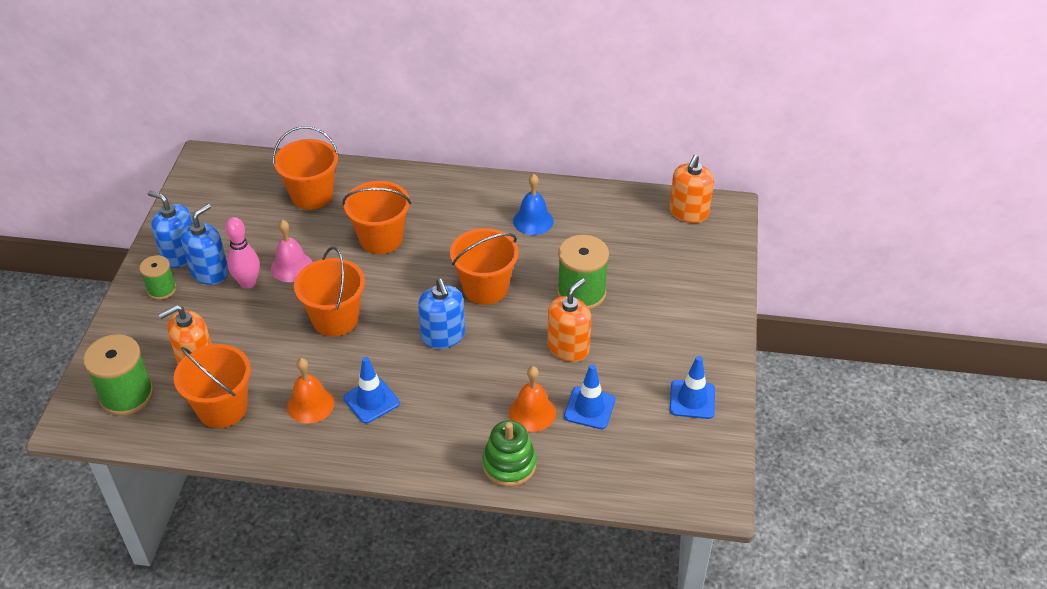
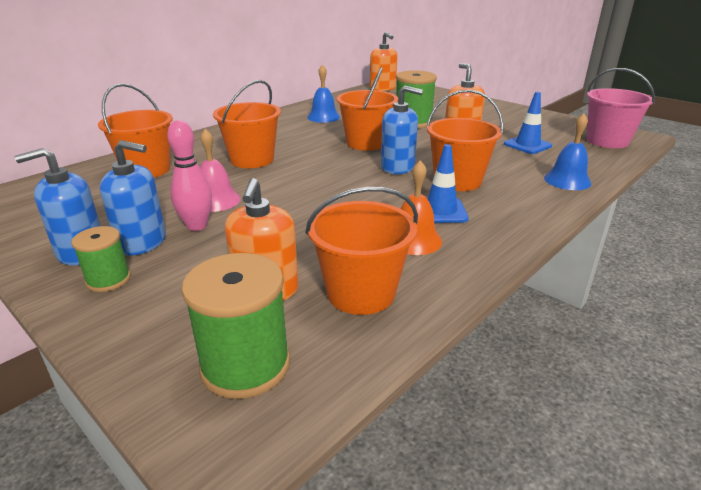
camera: 55 degrees left, 15 degrees down
(210, 272) = (142, 242): blue soap dispenser -> blue soap dispenser turned 120 degrees clockwise
(335, 319) = (315, 199): orange bucket -> orange bucket (457, 181)
(509, 464) = (567, 180): green stacking toy -> blue bell
(532, 412) = (516, 161): orange bell -> none
(668, 472) = (607, 141): none -> pink bucket
(692, 399) = (544, 122): blue traffic cone -> none

